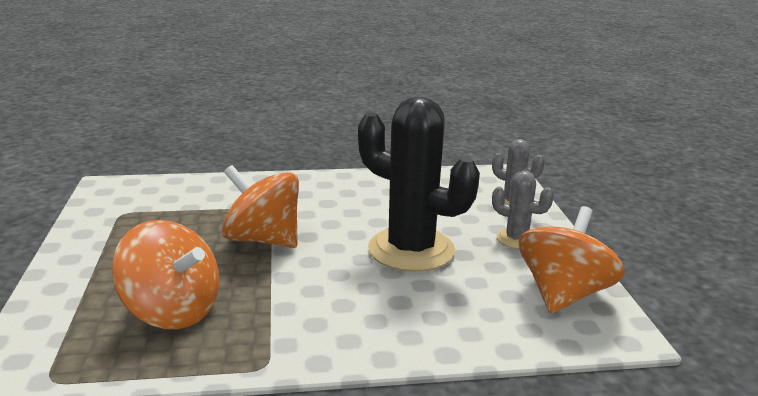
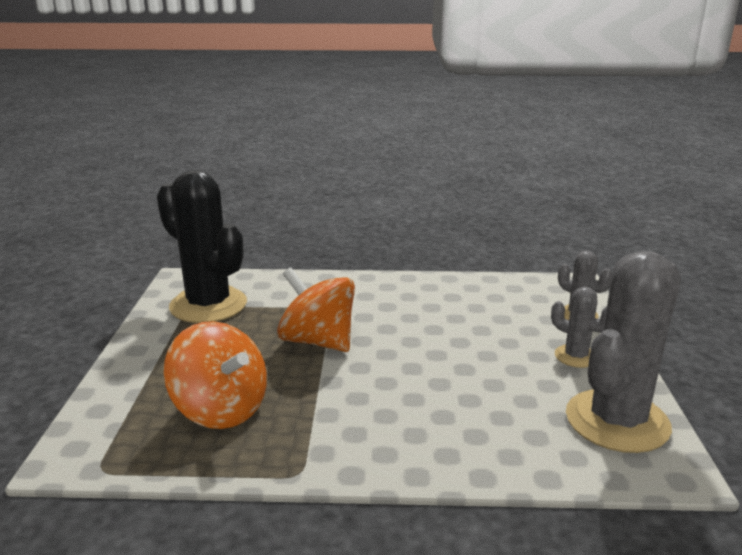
camera: 10 degrees right, 0 degrees up
(411, 250) = (463, 361): black cactus -> black cactus (208, 305)
(563, 294) = (617, 421): orange spinning top -> grey cactus

